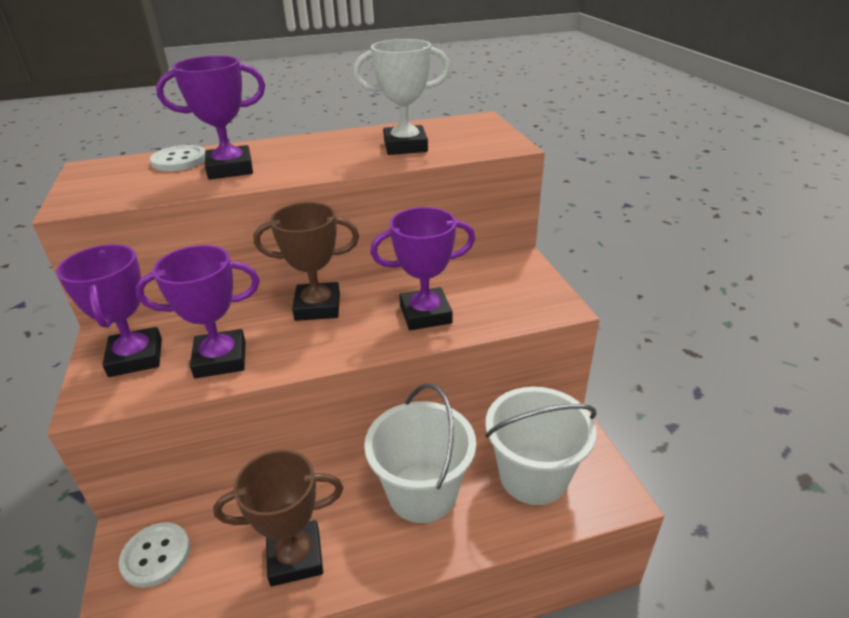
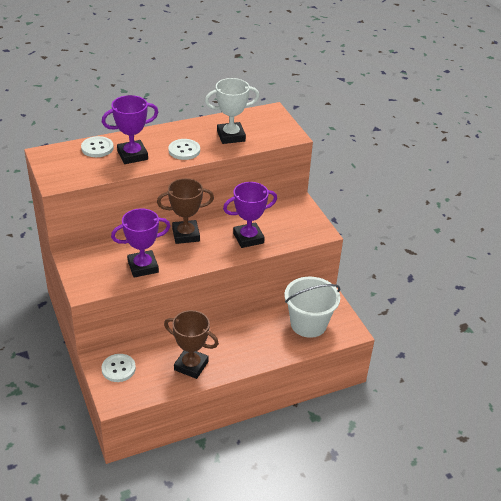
camera: 10 degrees left, 5 degrees up
(136, 357) = (95, 267): purple trophy -> none
(295, 557) = (191, 365): brown trophy -> brown trophy turned 45 degrees clockwise
(320, 163) = (184, 150): none -> white button
(422, 492) = (250, 334): white bucket -> none

